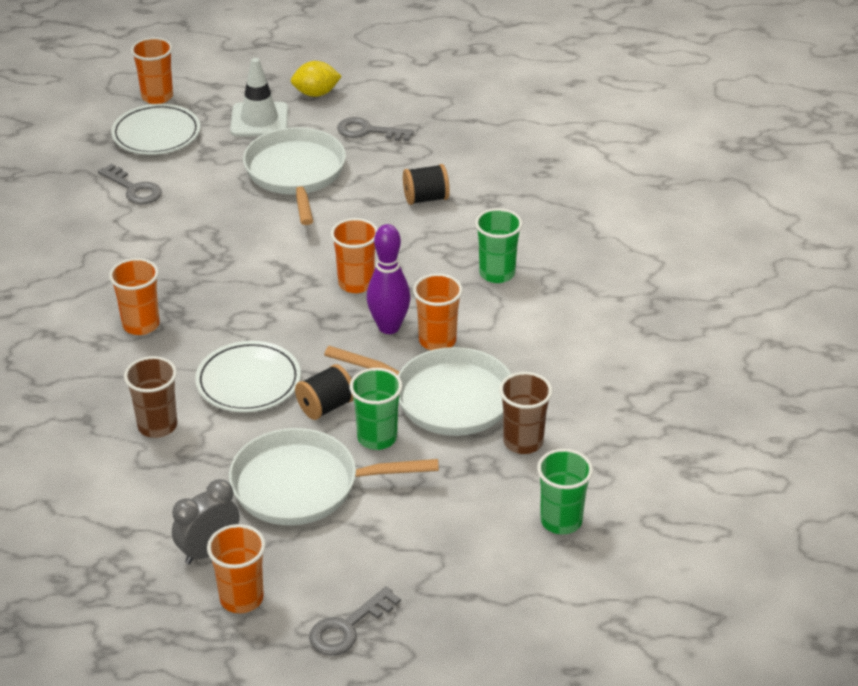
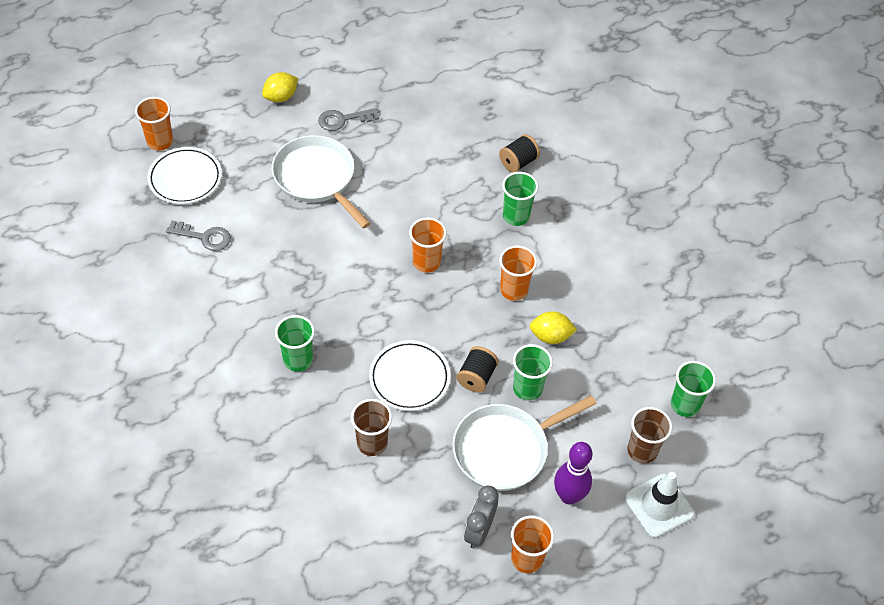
camera: 30 degrees left, 15 degrees up
(141, 325) = (298, 360): orange cup -> green cup
(259, 120) = (255, 137): white traffic cone -> white traffic cone (659, 505)
(348, 627) = (609, 549): grey key -> none
(389, 327) = (474, 291): purple bowling pin -> purple bowling pin (569, 496)
(426, 198) = (425, 167): black spool -> black spool (518, 162)
(446, 398) = (550, 336): white pan -> yellow lemon
(523, 442) = (622, 351): brown cup -> brown cup (642, 450)

